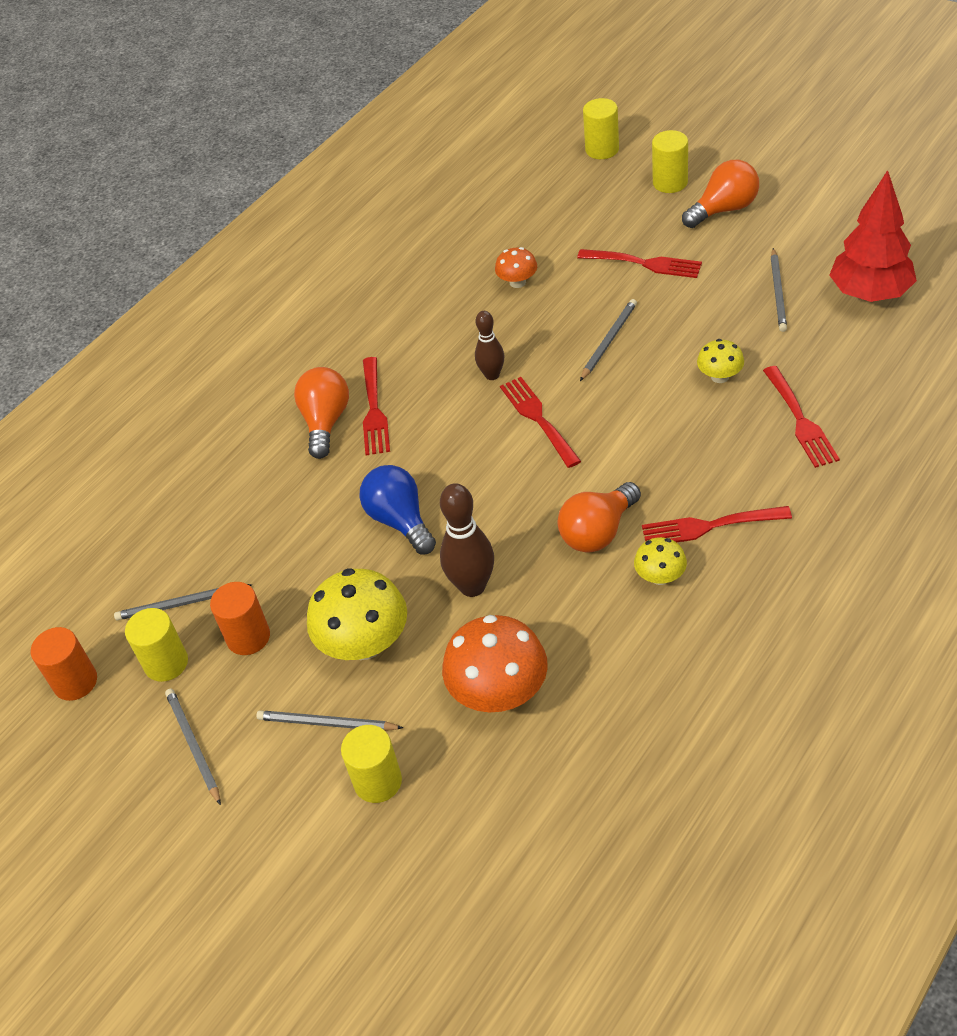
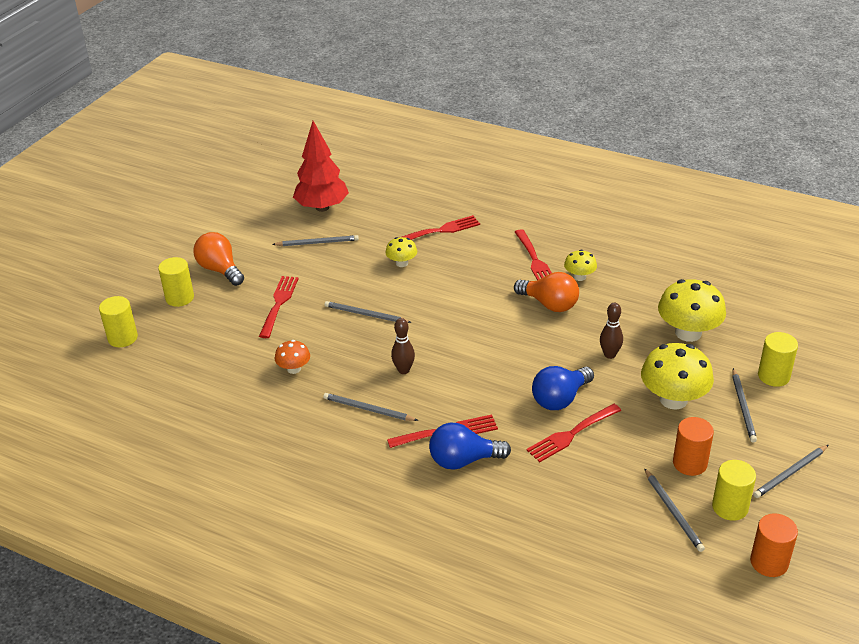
camera: 105 degrees left, 10 degrees down
(325, 422) = (463, 460): orange light bulb -> blue light bulb
(432, 344) = (368, 409): none -> grey pencil
(472, 586) = (609, 355): brown bowling pin -> brown bowling pin, size x0.63
(499, 692) = (688, 333): orange mushroom -> yellow mushroom
(538, 419) = (449, 341): red fork -> red fork (571, 434)

